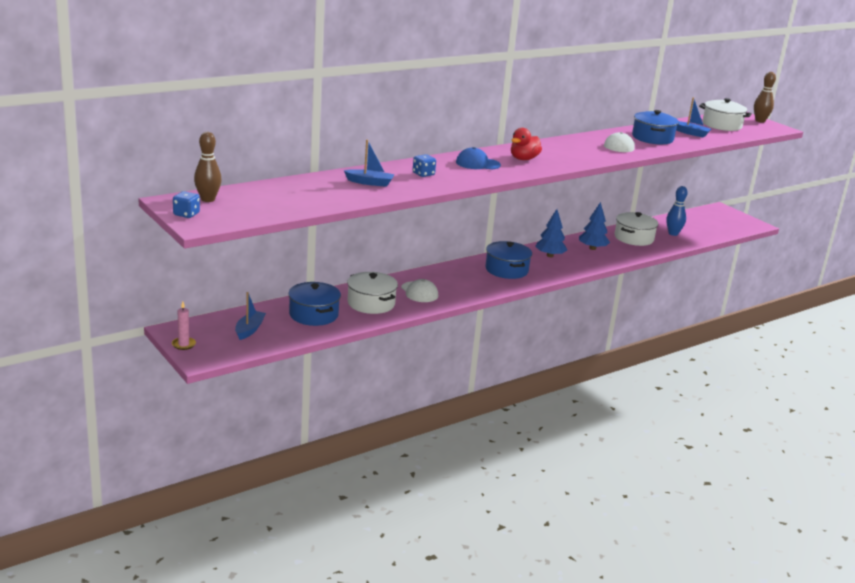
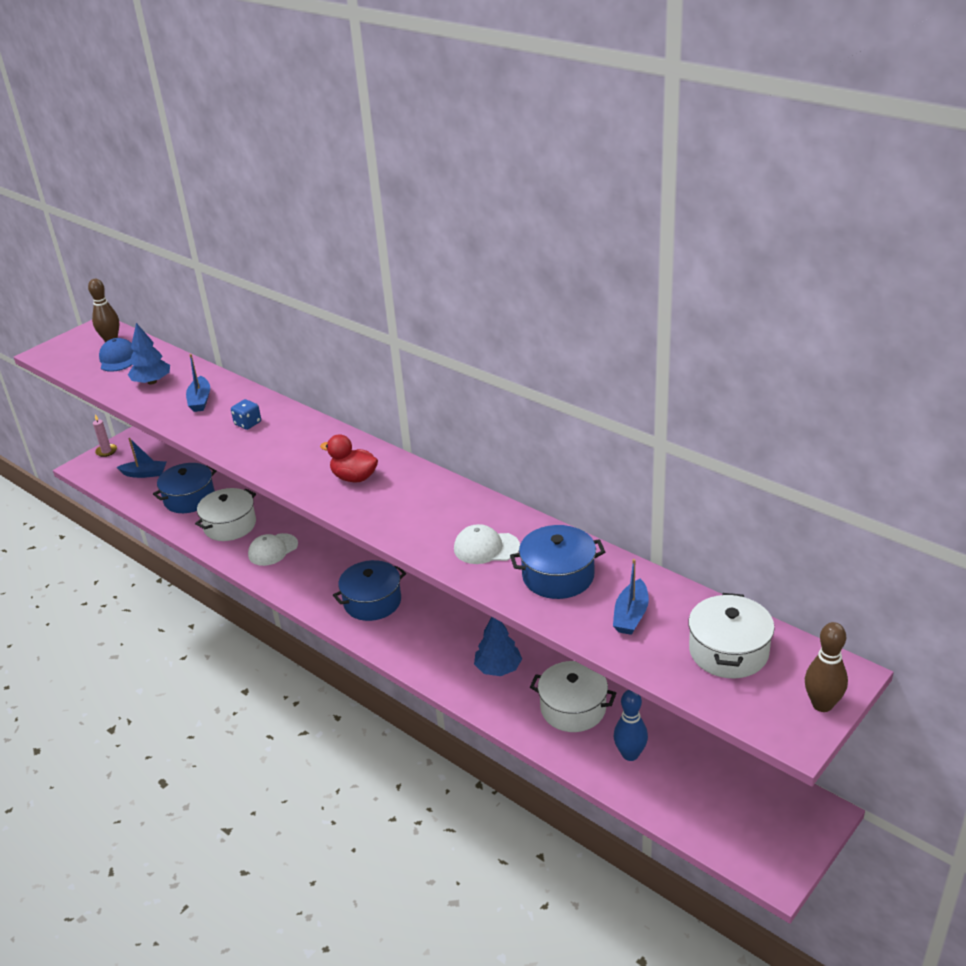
camera: 80 degrees right, 10 degrees up
(186, 214) = (70, 341): blue dice -> none
(477, 164) = (310, 449): blue cap -> blue cap (118, 358)
(549, 256) = (443, 631): blue tree -> blue tree (152, 382)

